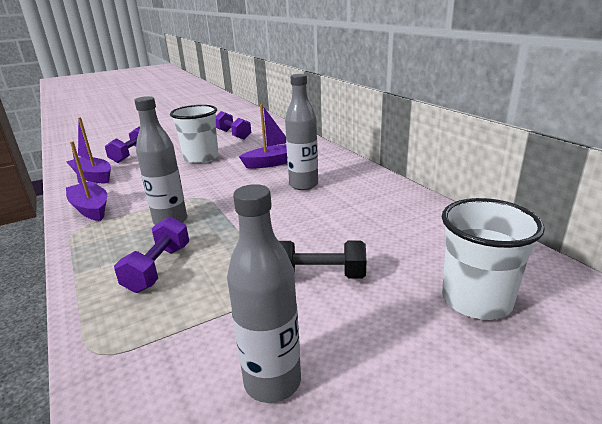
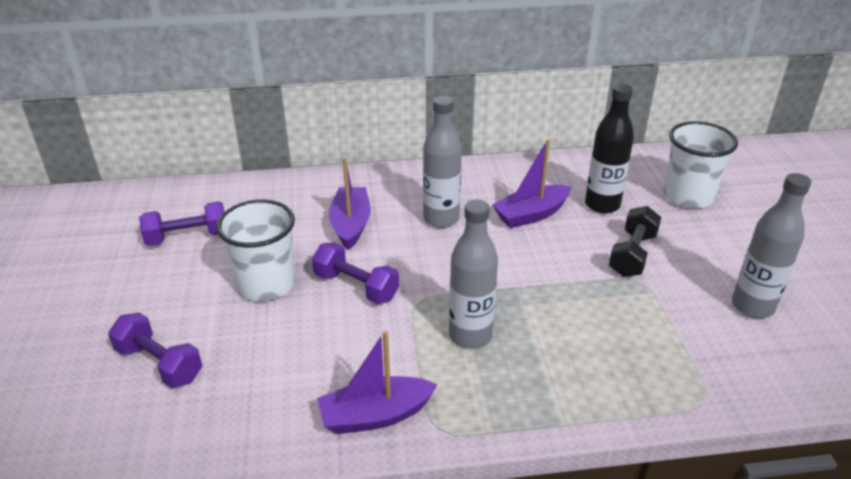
camera: 70 degrees left, 10 degrees up
(93, 176) = (232, 416): purple boat -> purple boat (531, 214)
(158, 268) = (578, 353): purple dumbbell -> purple dumbbell (356, 287)
(393, 246) = (602, 205): none -> black bottle

